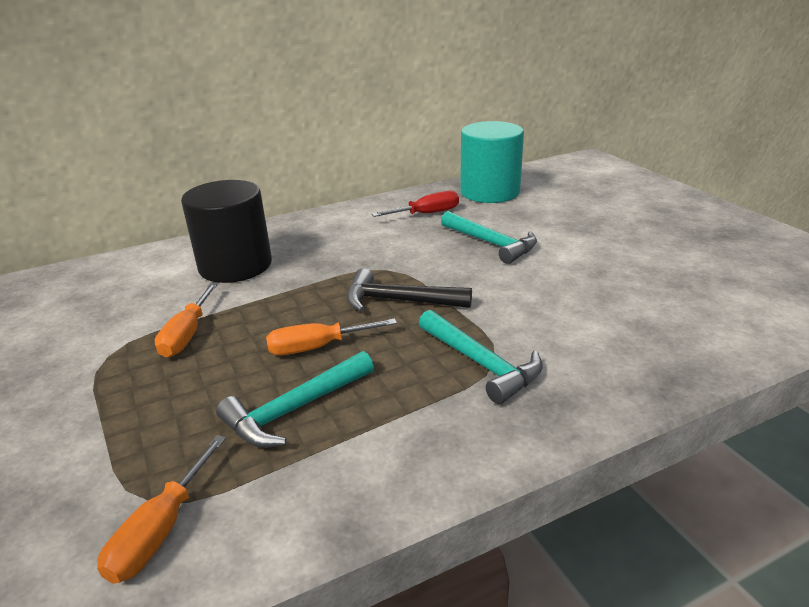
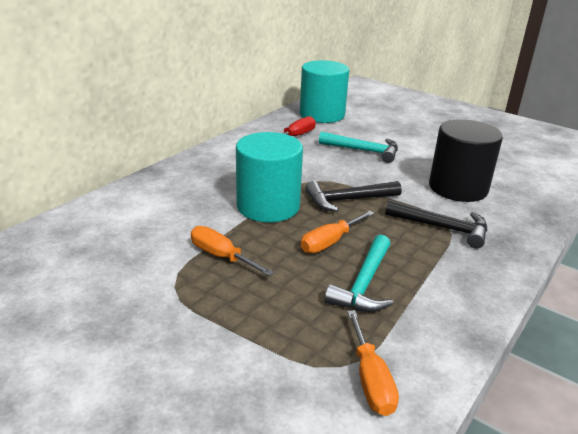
camera: 30 degrees left, 0 degrees up
(187, 335) = (221, 256): orange screwdriver -> orange screwdriver turned 150 degrees clockwise
(235, 265) = (193, 198): black cylinder -> black cylinder (458, 188)
(299, 290) = (268, 206): none -> turquoise cylinder
(481, 364) = (442, 228): turquoise hammer -> black hammer

